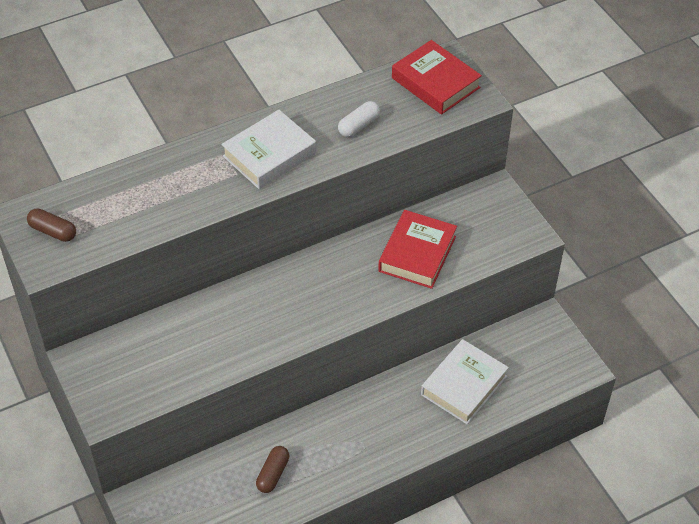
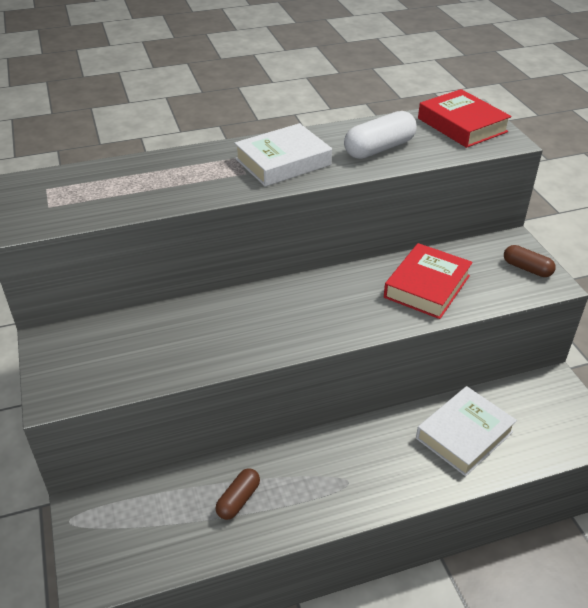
camera: 10 degrees right, 10 degrees down
(53, 231) = (41, 199): brown capsule -> brown capsule (527, 268)
(358, 125) = (379, 148): white capsule -> white capsule, size x1.59

